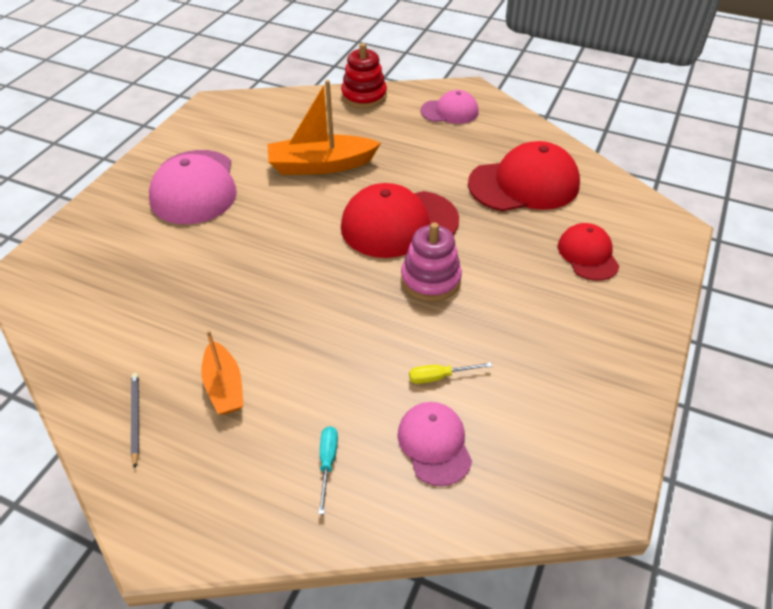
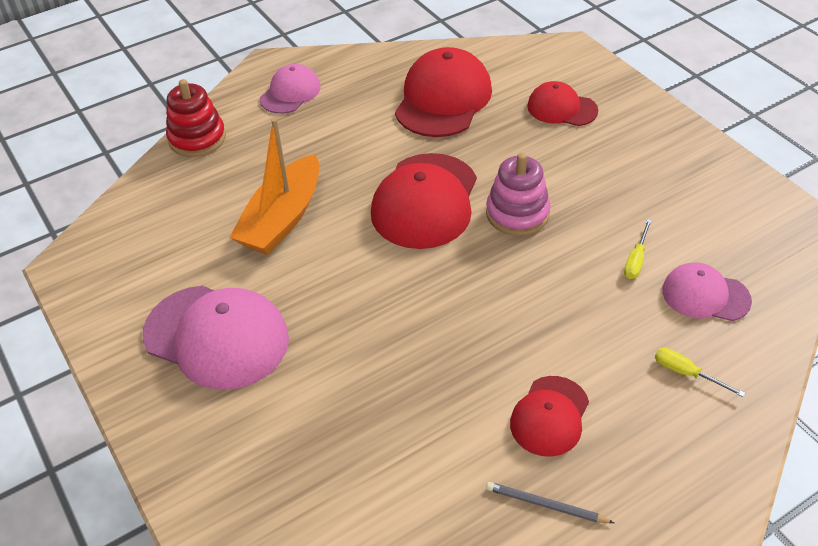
camera: 55 degrees left, 0 degrees up
(224, 386) = (550, 416): orange boat -> red cap
(327, 463) = (686, 373): turquoise screwdriver -> yellow screwdriver

